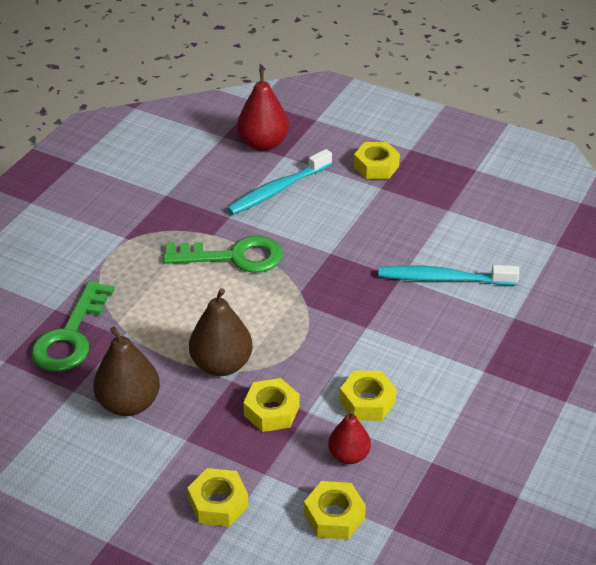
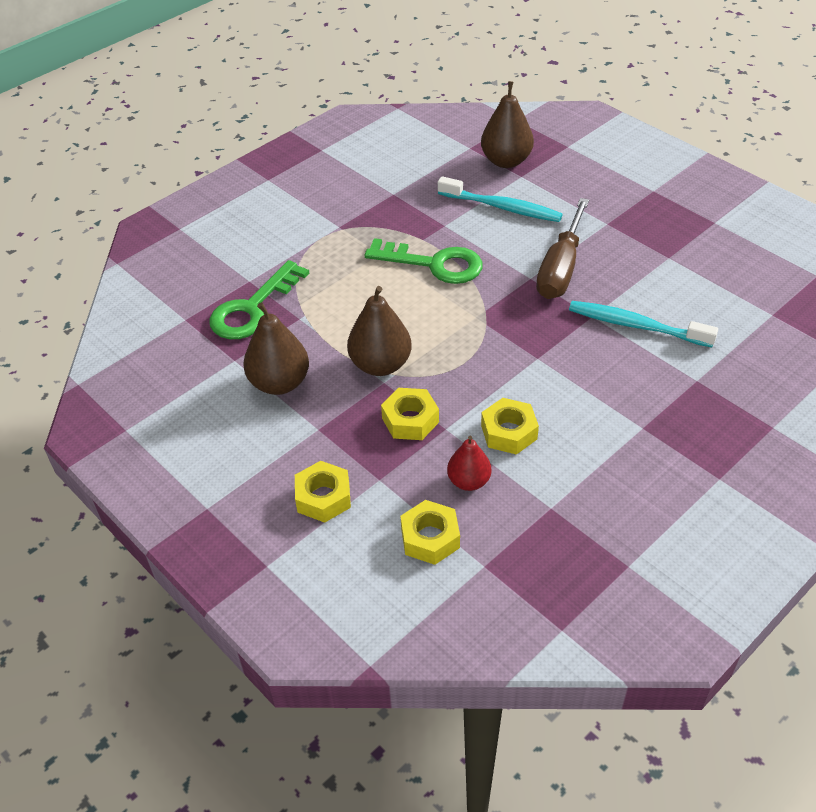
camera: 20 degrees right, 5 degrees up
(263, 144) = (506, 161): red pear -> brown pear
(277, 190) = (502, 207): turquoise toothbrush -> turquoise toothbrush turned 135 degrees counterclockwise
(355, 239) = (560, 269): none -> brown screwdriver
(376, 166) = (610, 201): yellow nut -> none

